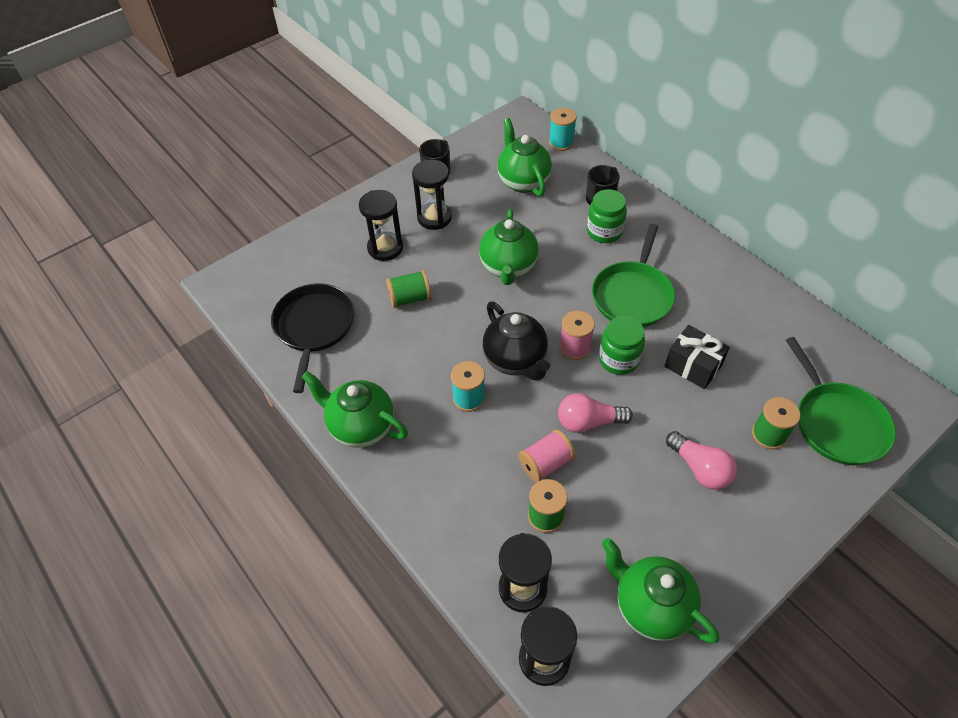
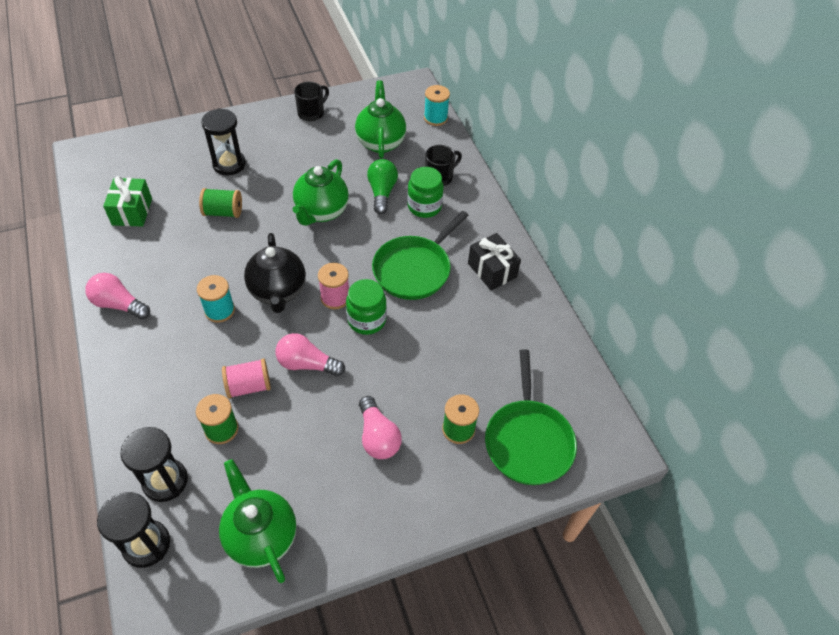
camera: 15 degrees right, 0 degrees up
(314, 327) = (132, 211): black pan -> green gift
(361, 427) = (119, 304): green teapot -> pink light bulb
(434, 218) = (285, 151): black hourglass -> none
(555, 230) = (382, 192): none -> green light bulb
(693, 366) = (428, 347): black gift -> black gift (492, 270)

